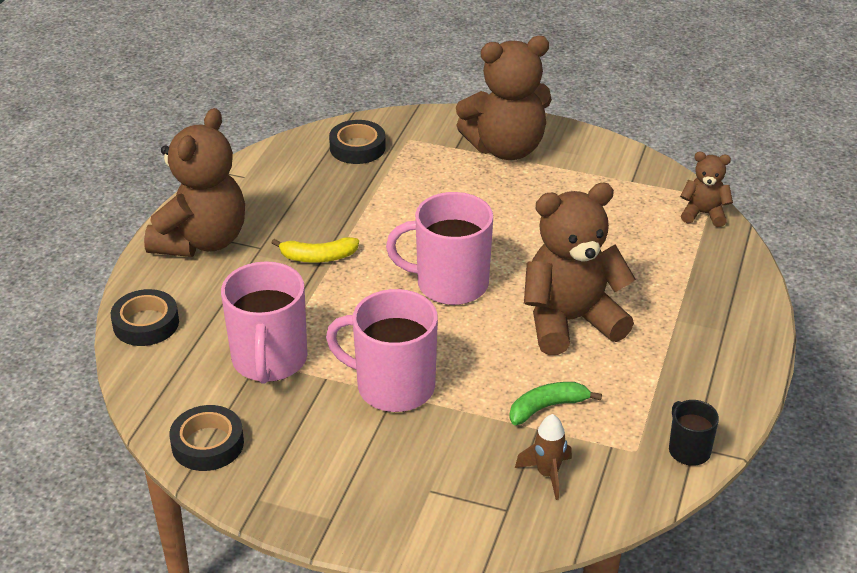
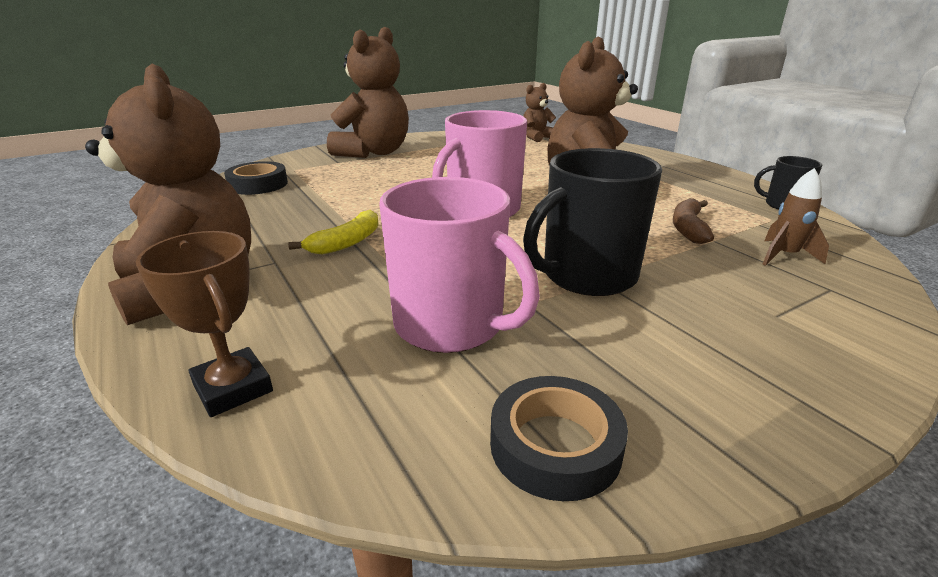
camera: 50 degrees left, 10 degrees down
(146, 323) = (233, 388): black tape -> brown trophy
(393, 386) = (587, 276): pink mug -> black mug
(547, 407) = (688, 228): green banana -> brown banana

